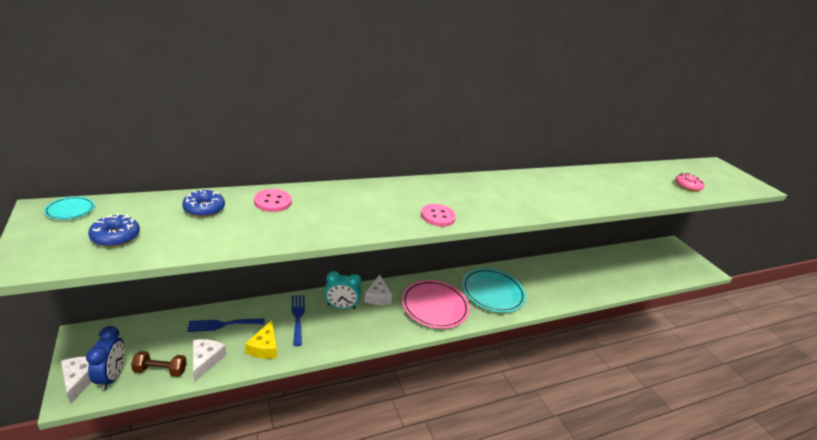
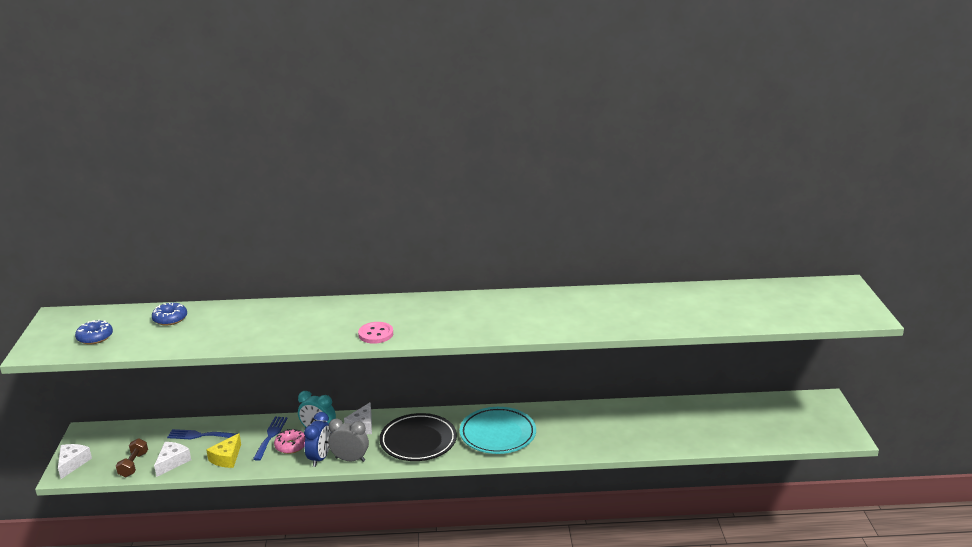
camera: 25 degrees right, 5 degrees down
(70, 210) = (72, 316): turquoise plate -> none
(112, 376) = (96, 464): blue clock -> blue clock (320, 458)
(160, 370) = (133, 465): brown dumbbell -> brown dumbbell turned 75 degrees clockwise
(273, 202) = (230, 315): pink button -> none
(386, 333) = (350, 459): none -> grey clock
(434, 307) = (418, 441): pink plate -> black plate
(687, 186) = (742, 312): pink donut -> pink donut (291, 446)

